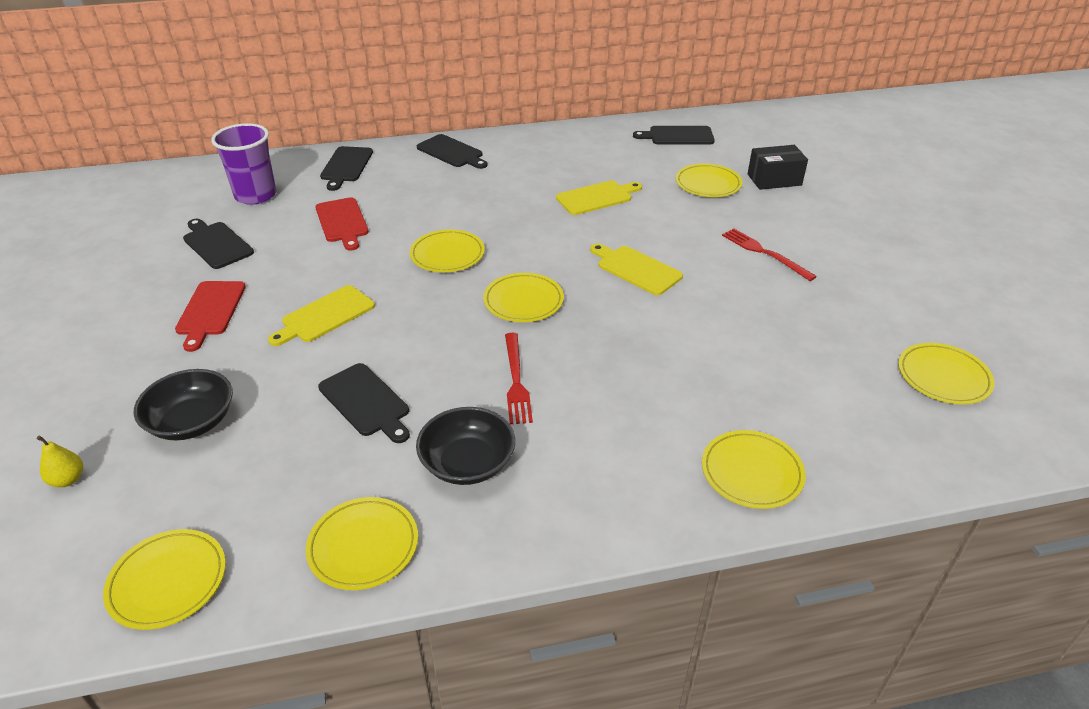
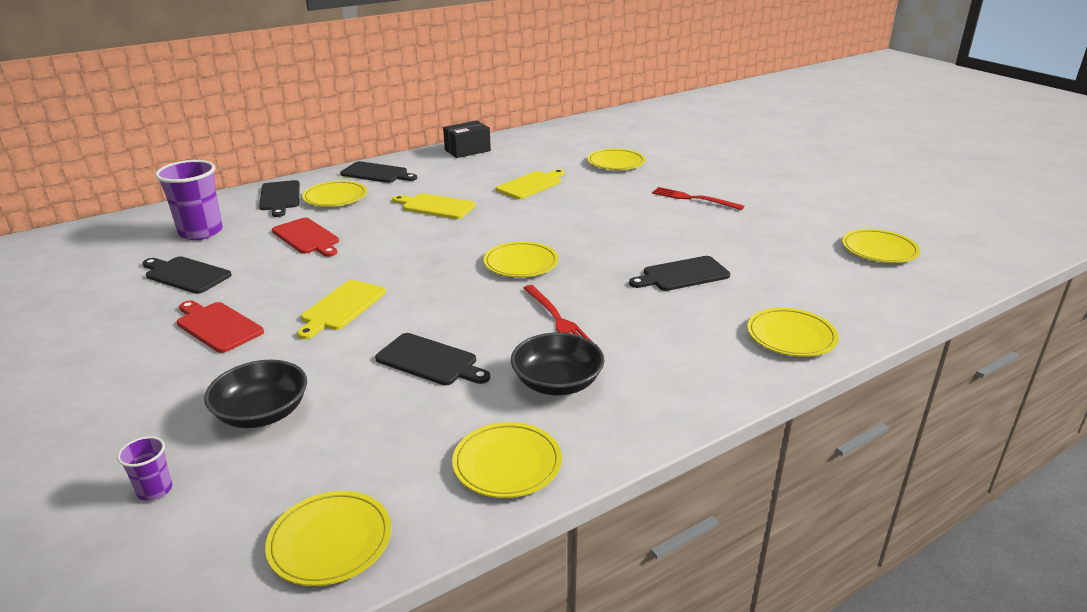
camera: 20 degrees left, 10 degrees down
(68, 479) = (155, 490): yellow pear -> purple cup
(210, 311) = (217, 326): red cutting board -> red cutting board turned 150 degrees clockwise
(447, 254) = (427, 244): yellow plate -> yellow plate (335, 197)
(636, 269) = (600, 226): yellow cutting board -> yellow cutting board (436, 206)
(678, 136) = (568, 136): black cutting board -> black cutting board (682, 275)
(774, 180) = (665, 152): black box -> black box (467, 150)

